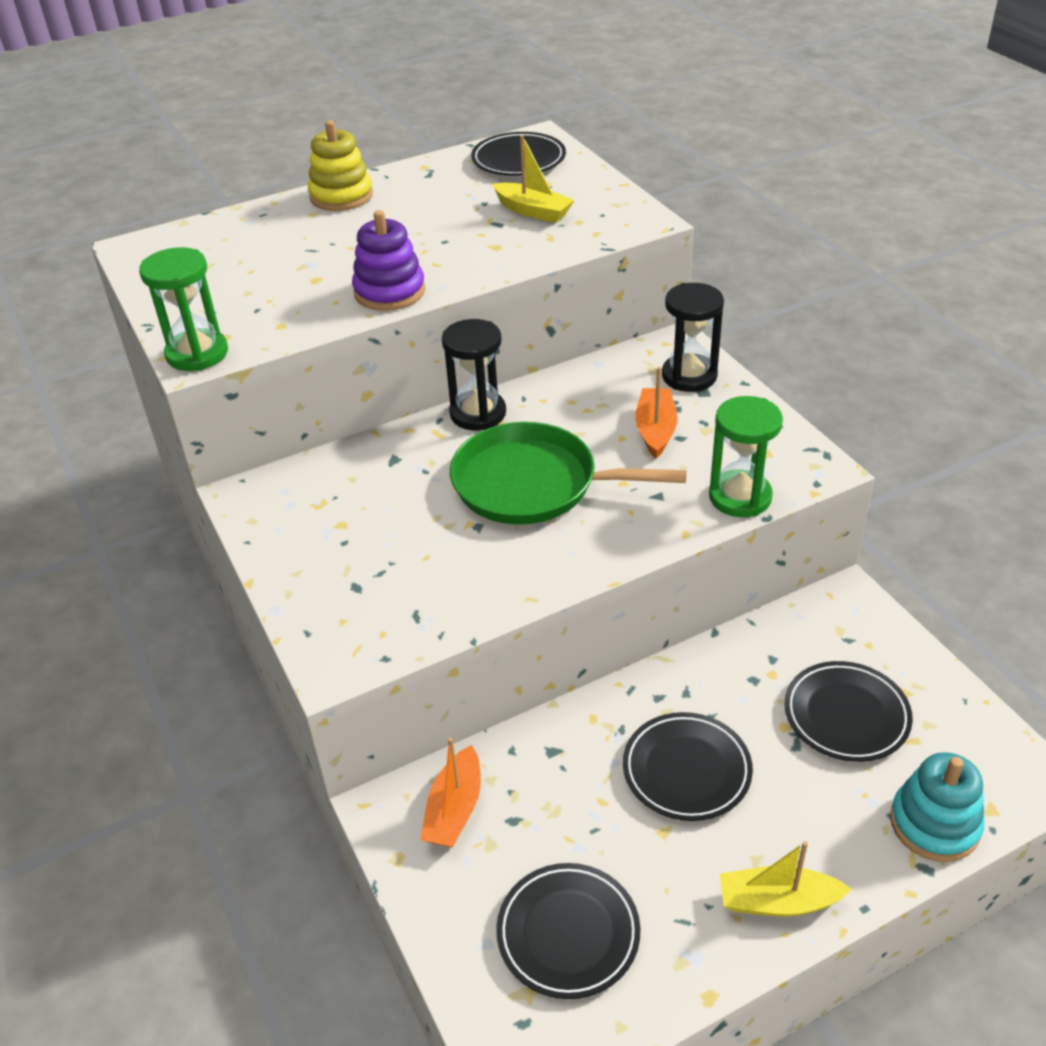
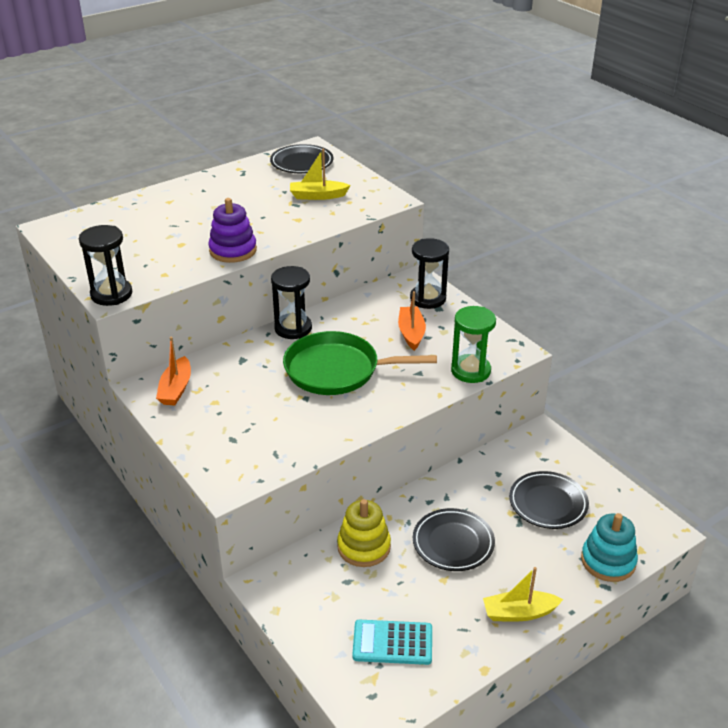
camera: 10 degrees left, 5 degrees down
(197, 354) = (111, 294): green hourglass -> black hourglass
(341, 196) = (186, 189): yellow stacking toy -> yellow stacking toy (364, 547)
(454, 809) = (308, 578): orange boat -> orange boat (176, 389)
(533, 211) = (318, 196): yellow boat -> yellow boat turned 150 degrees clockwise
(568, 933) = (392, 643): black plate -> turquoise calculator

